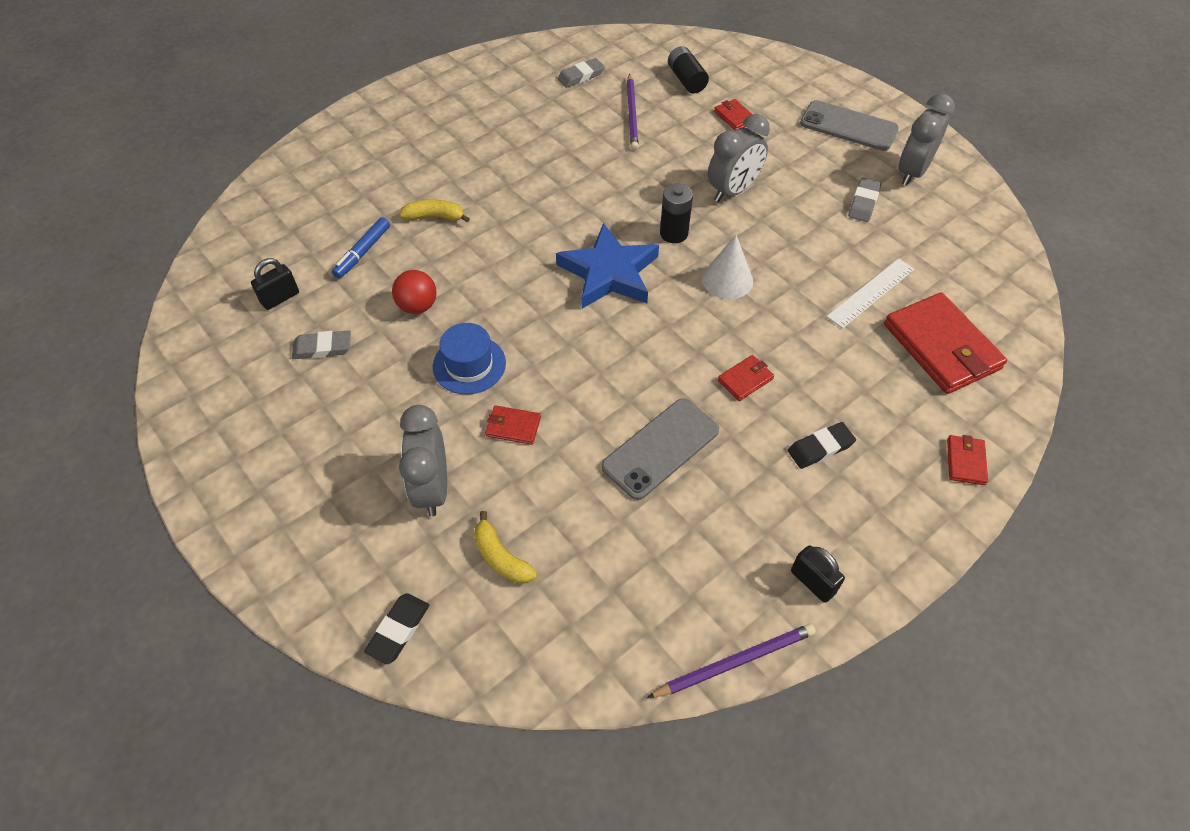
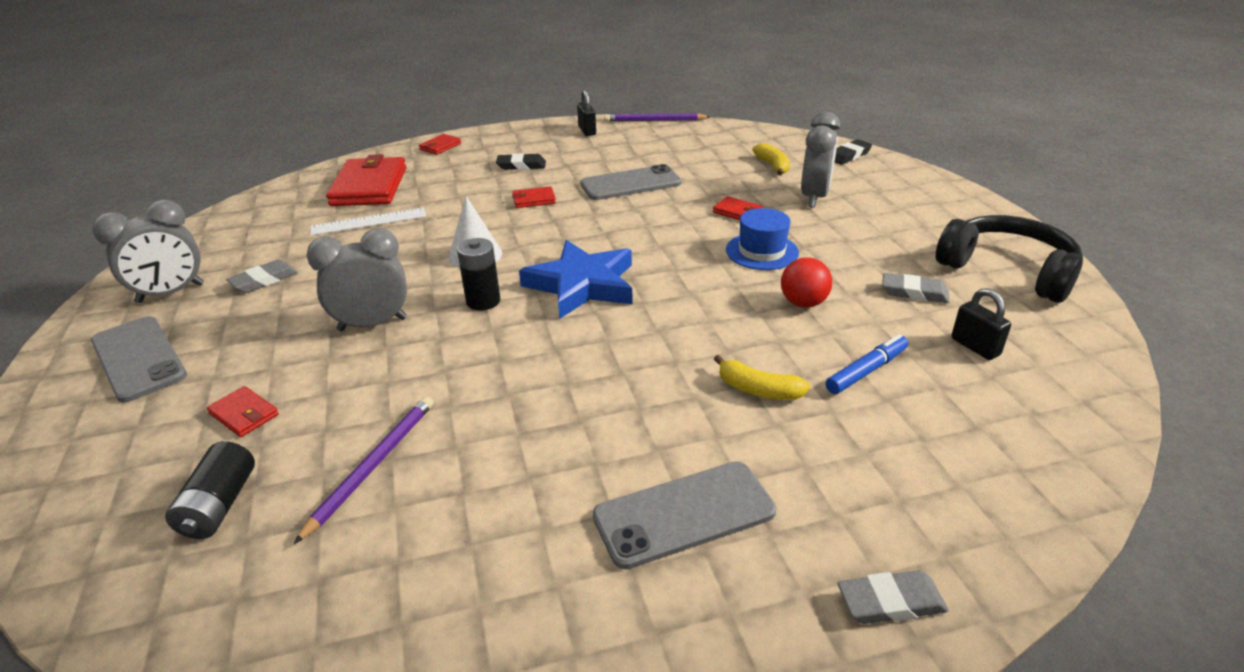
camera: 155 degrees left, 20 degrees down
(230, 406) = (1007, 271): none -> black headphones
(280, 298) = (975, 347): black padlock -> black padlock turned 75 degrees clockwise
(455, 137) = (684, 514): none -> grey phone
(581, 76) = (375, 583): grey eraser -> grey eraser (890, 602)
(734, 117) = (244, 414): red wallet -> red wallet turned 45 degrees counterclockwise

